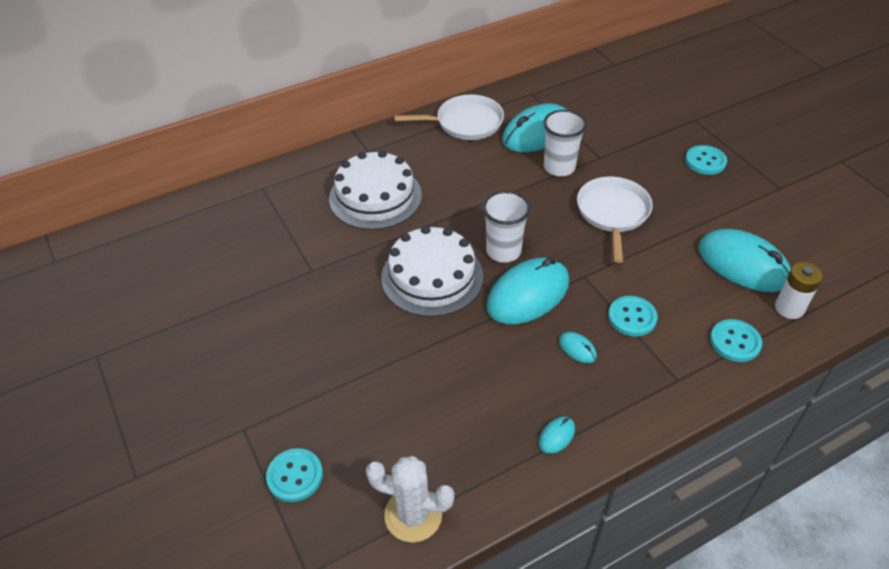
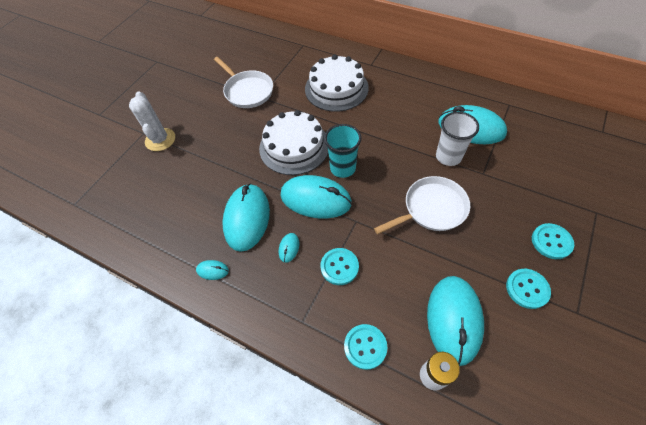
camera: 60 degrees right, 10 degrees up
(295, 476) = (125, 167): turquoise button -> turquoise button (527, 289)
(413, 515) = (124, 228): white cactus -> white cactus (160, 140)
(465, 123) = (441, 90): white pan -> white pan (247, 91)
(503, 251) = (343, 168): white cup -> turquoise cup
(505, 370) = (247, 218): none -> turquoise mouse

